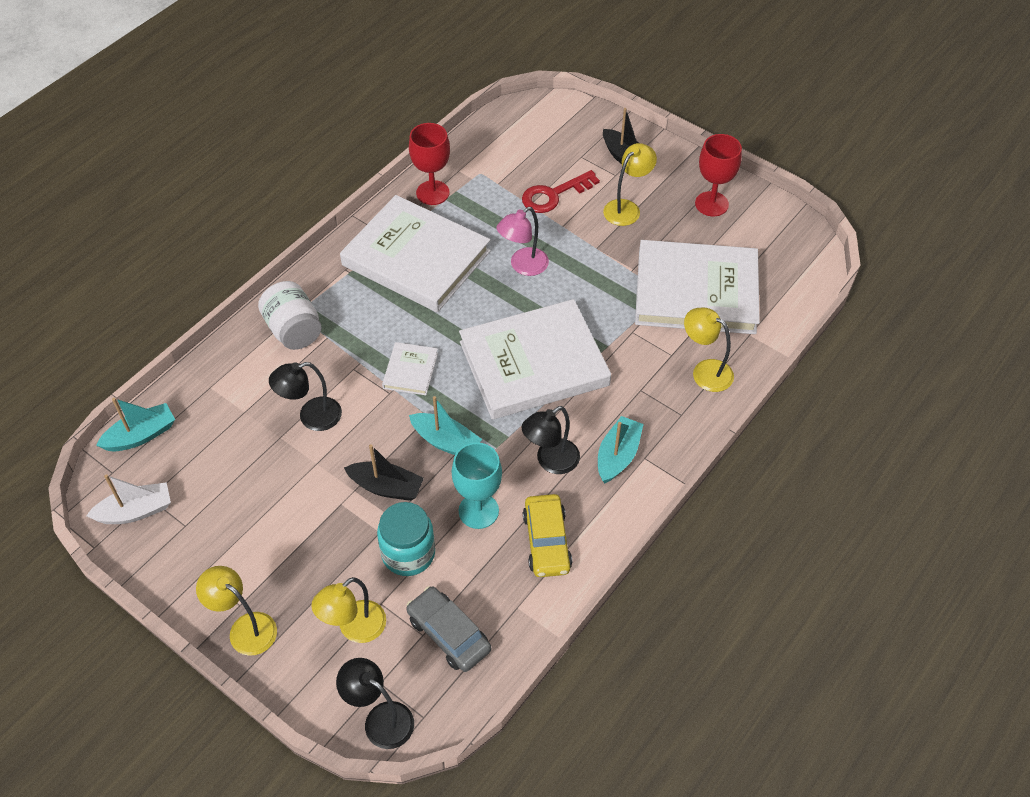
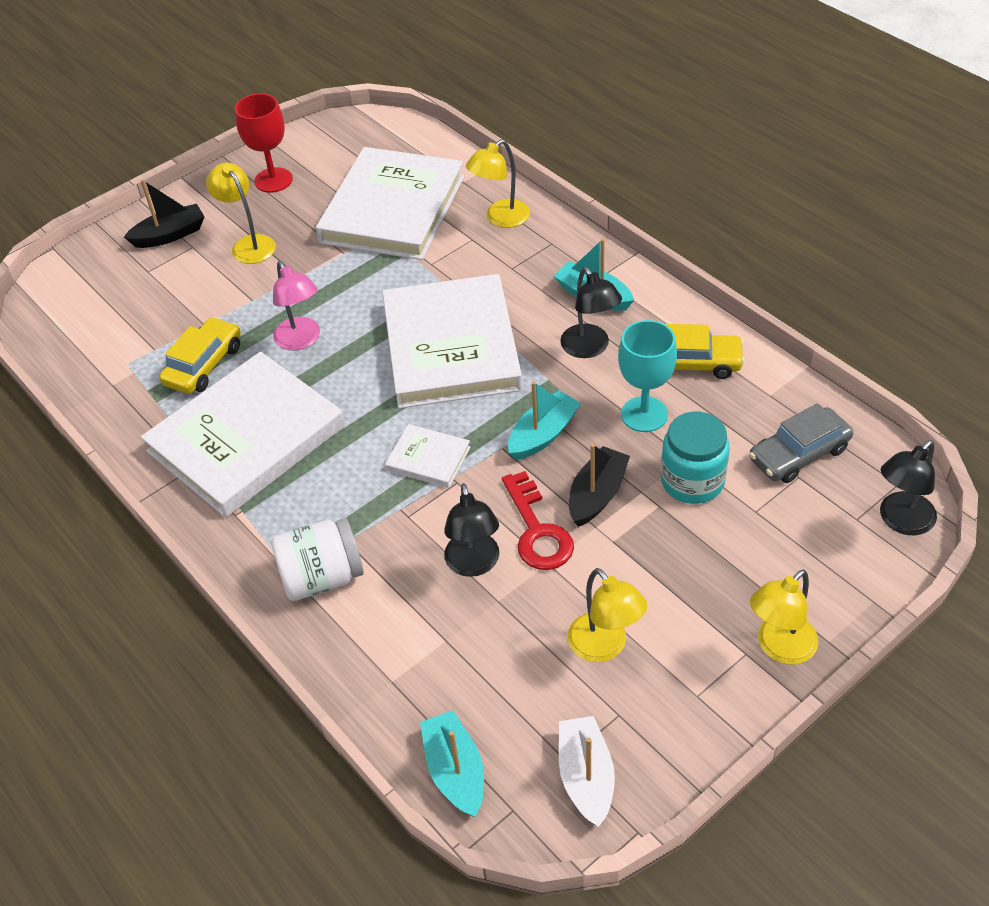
camera: 75 degrees left, 5 degrees down
(354, 629) = (787, 538): yellow lamp -> yellow lamp (605, 647)
(432, 193) = (139, 413): red goblet -> none
(486, 215) = (204, 365): none -> yellow car
(554, 195) = (199, 301): red key -> red key (537, 531)

